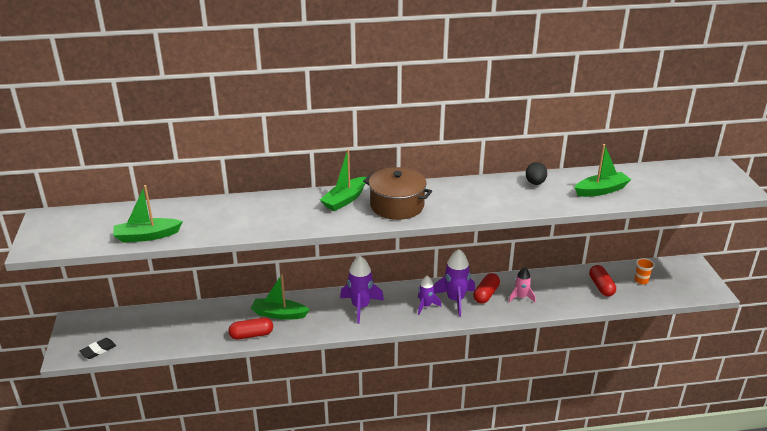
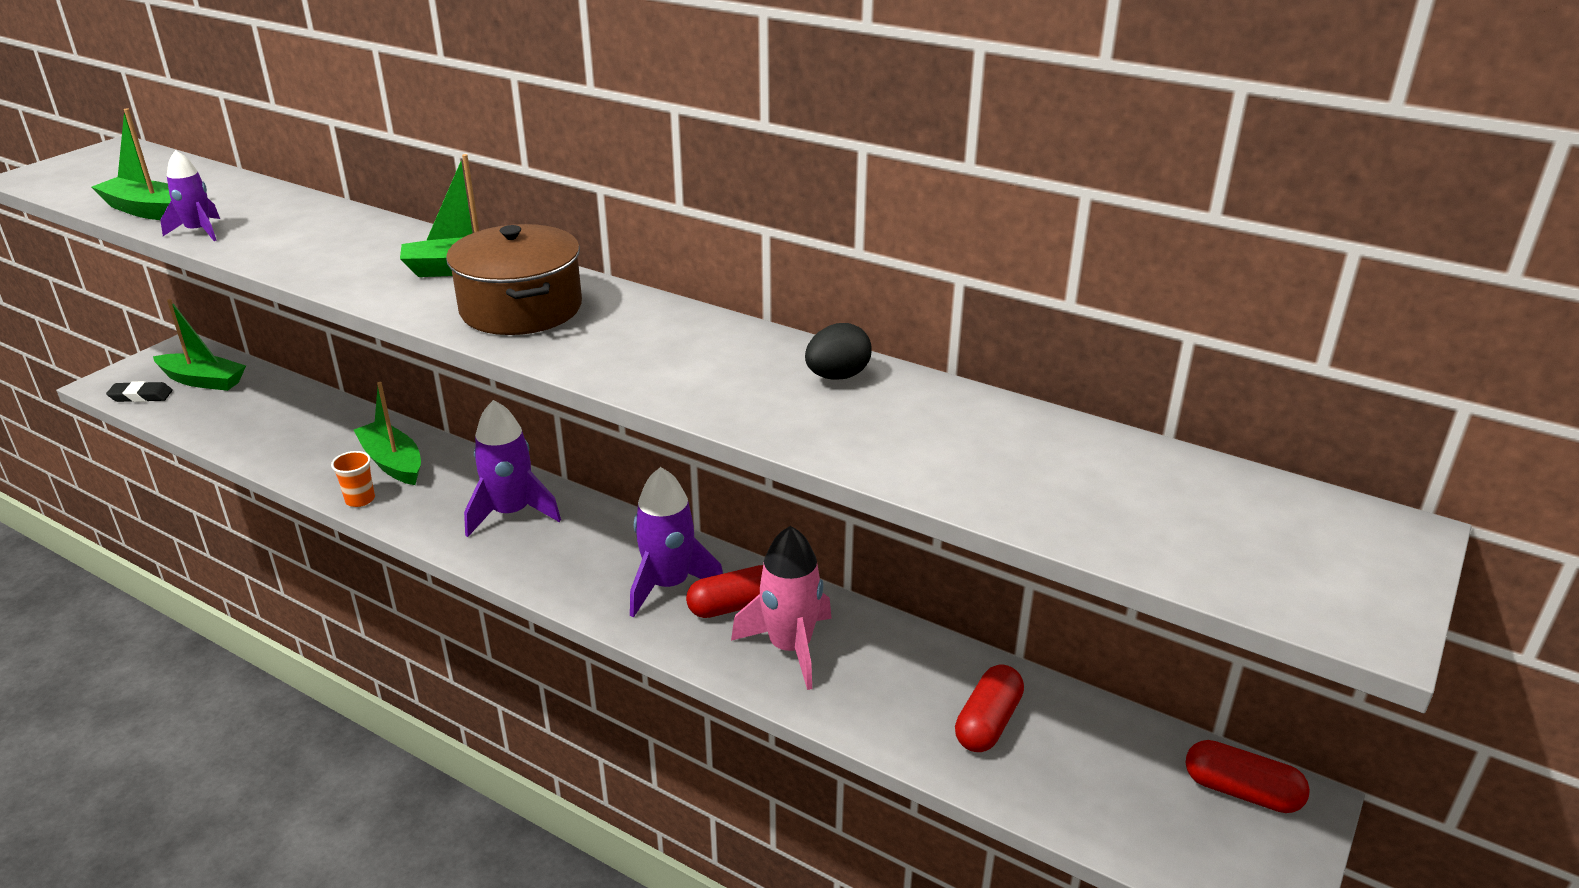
camera: 40 degrees right, 0 degrees up
(251, 335) = (314, 472): red capsule -> red capsule (1241, 791)
(426, 306) = (605, 567): purple rocket -> purple rocket (199, 231)
(521, 297) = (790, 647): pink rocket -> pink rocket, size x1.64
(601, 190) = (954, 450): green boat -> green boat (203, 381)
(641, 280) = (1104, 764): orange cup -> orange cup (360, 499)

